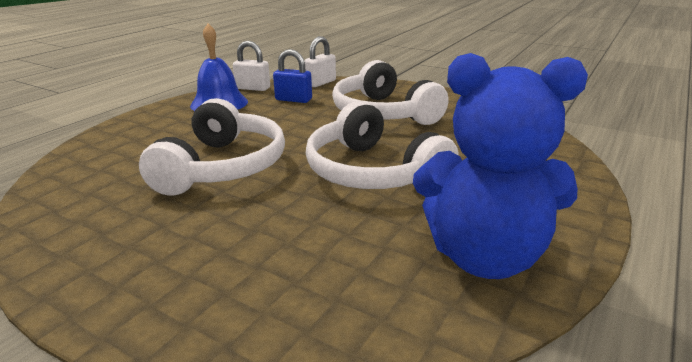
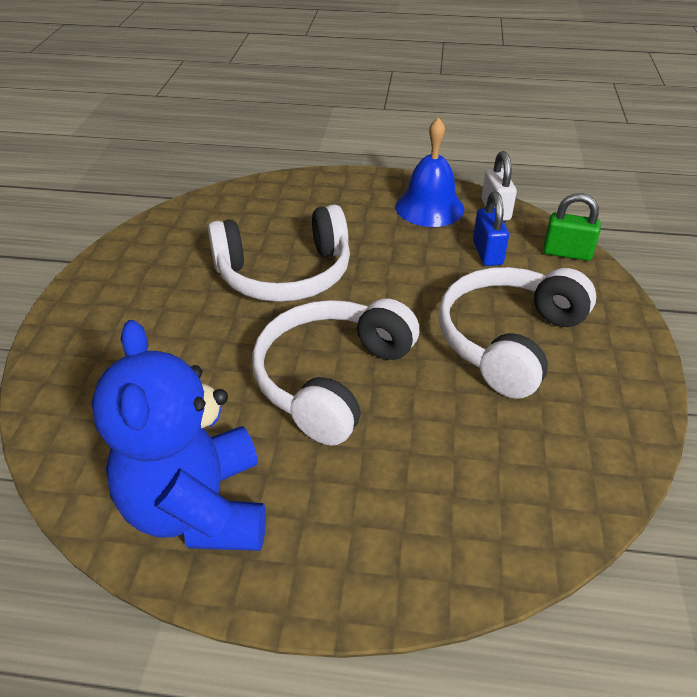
camera: 65 degrees right, 15 degrees up
(320, 83) = (567, 253): white padlock -> green padlock

